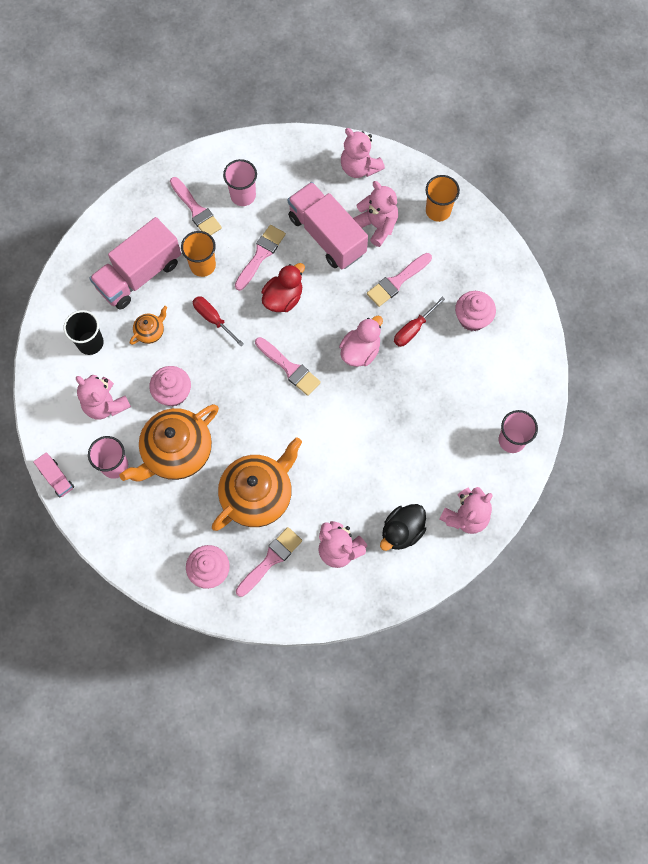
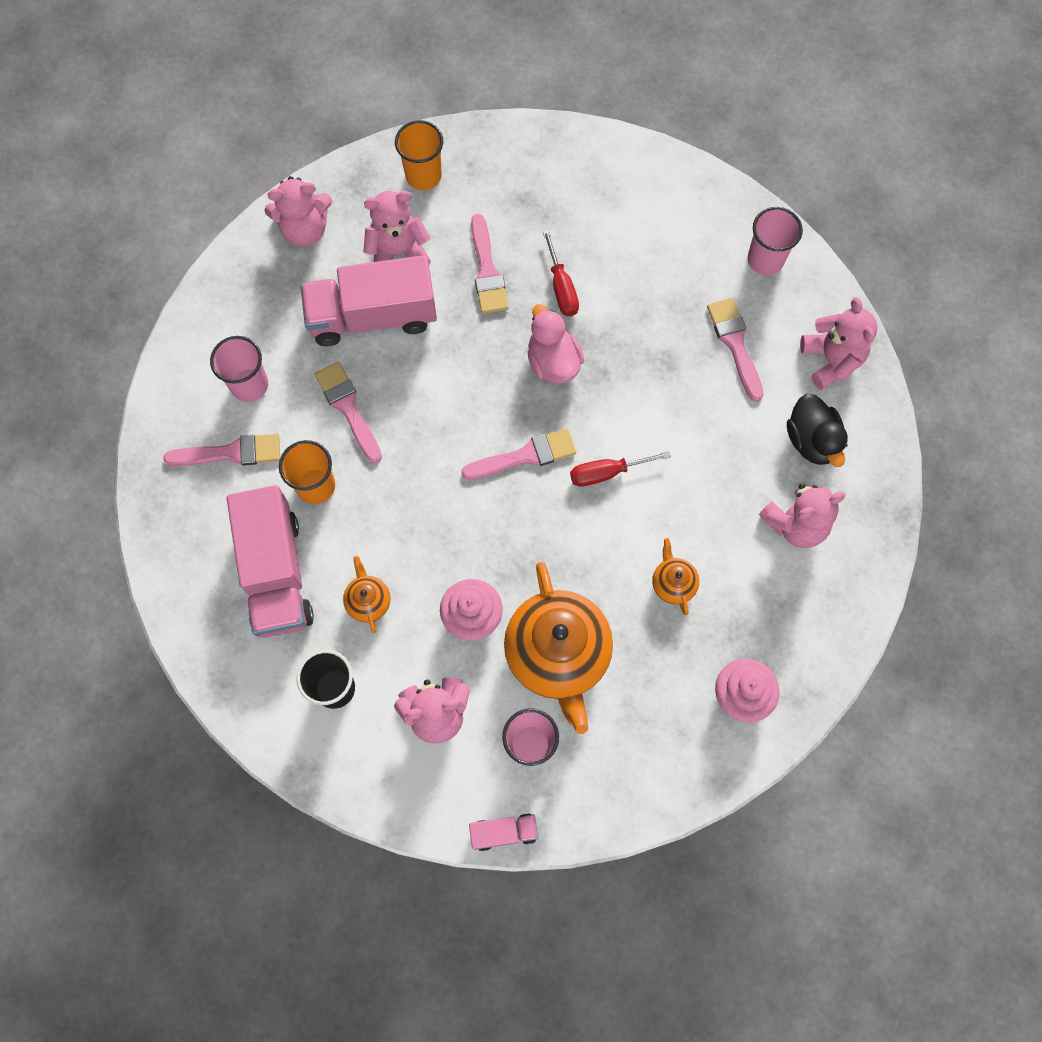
camera: 60 degrees left, 0 degrees up
(213, 319) = (400, 512): red screwdriver -> red screwdriver (607, 472)
(258, 495) = (673, 583): orange teapot -> orange teapot, size x0.45
(271, 559) = (766, 613): pink brush -> pink brush (735, 344)
(283, 298) = (425, 413): red duck -> none
(472, 318) = (587, 216): pink cupcake -> none

